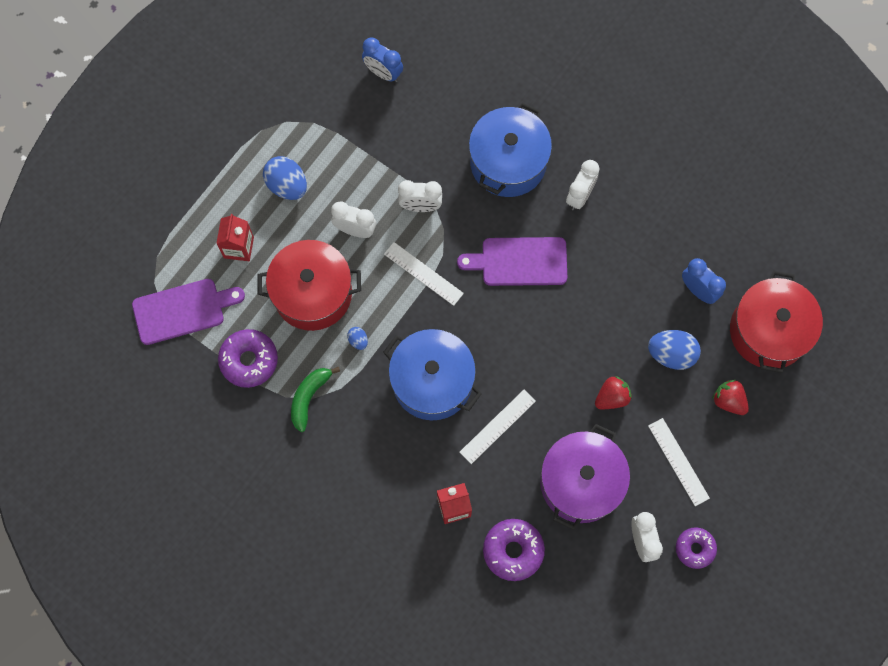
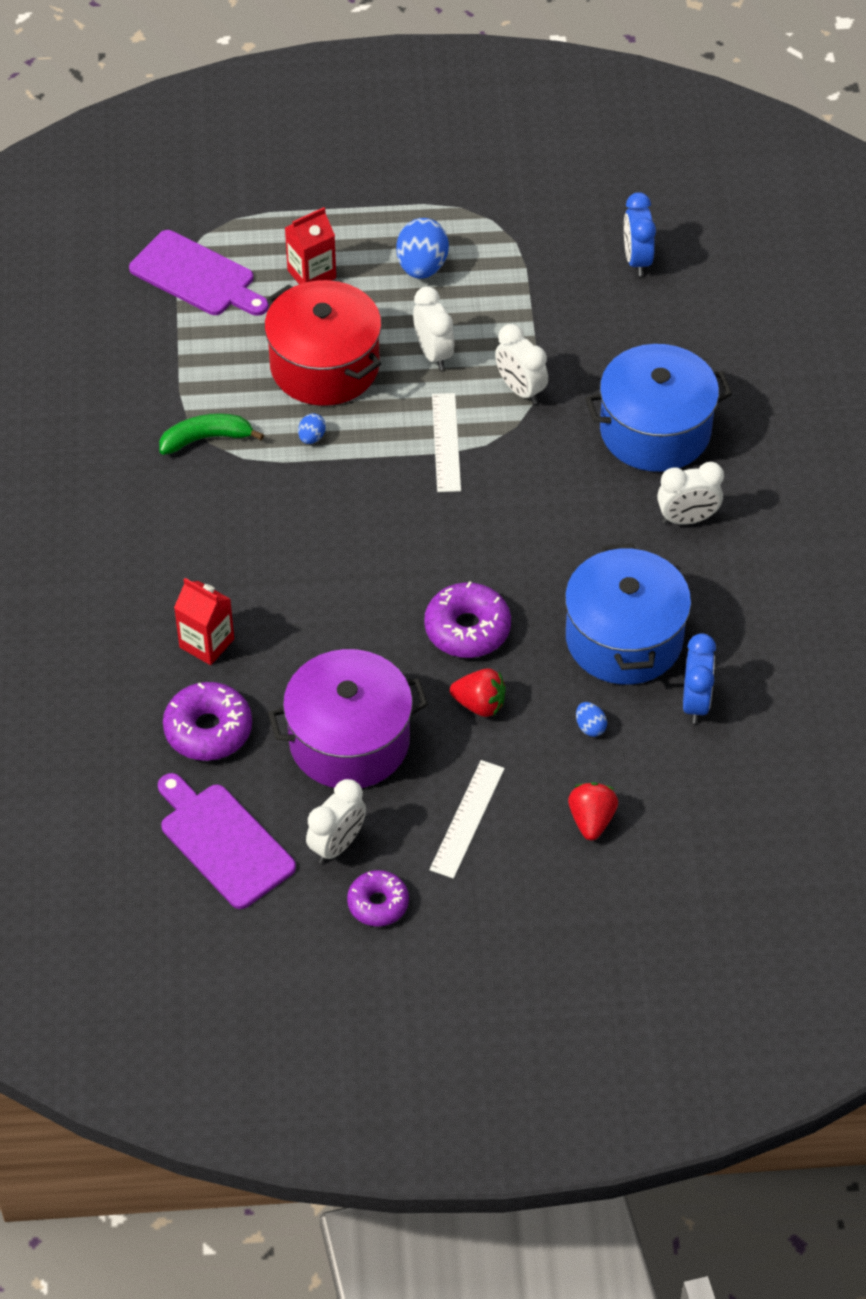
camera: 50 degrees right, 20 degrees down
(249, 360) = (197, 363): purple donut -> purple donut (467, 629)
(432, 381) = (331, 530): blue pot -> blue pot (624, 638)
(497, 426) = (338, 622): white ruler -> none
(519, 262) = (550, 516): purple cutting board -> purple cutting board (223, 842)
(671, 354) = (590, 727): blue egg -> blue egg, size x0.48
(768, 331) = (719, 804): red pot -> none

